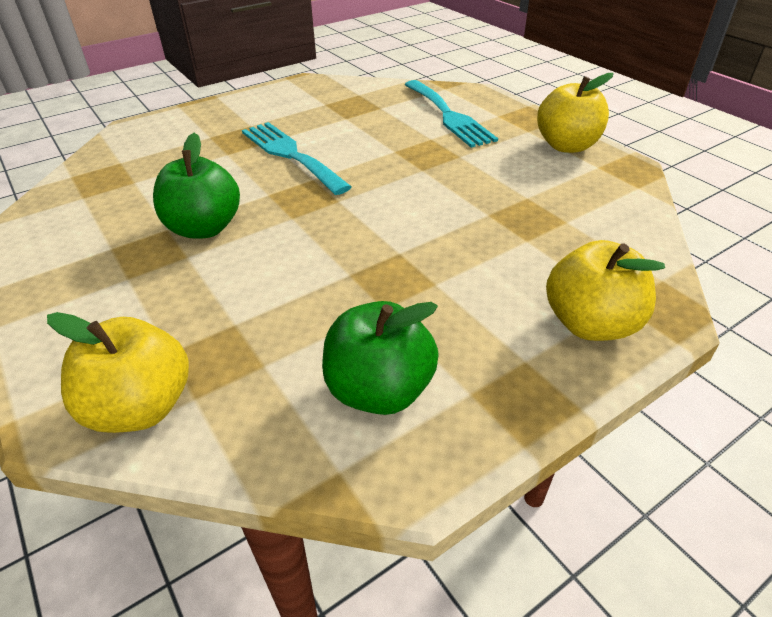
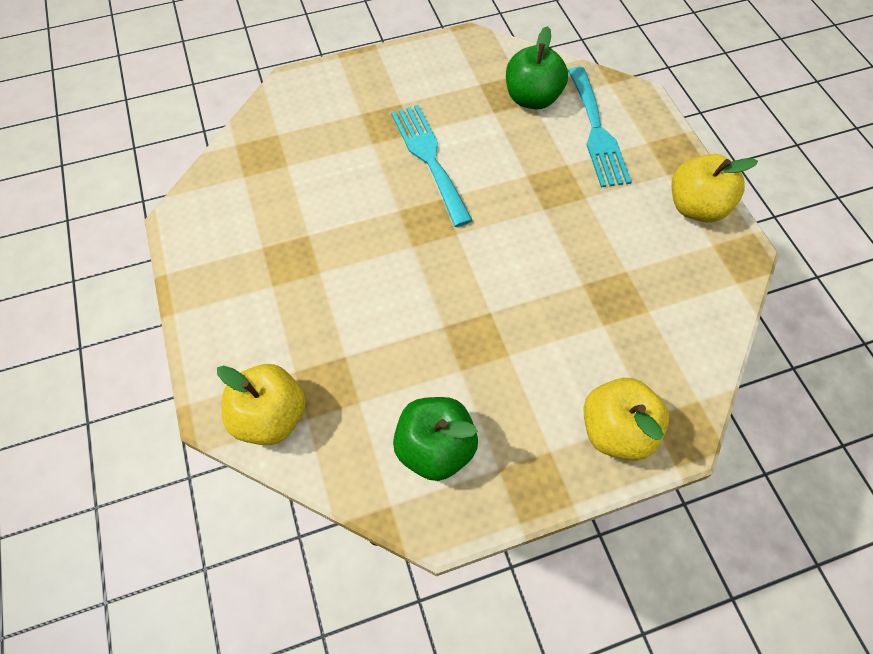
camera: 15 degrees right, 20 degrees up
(204, 228) = (338, 241): green apple -> green apple (532, 98)

